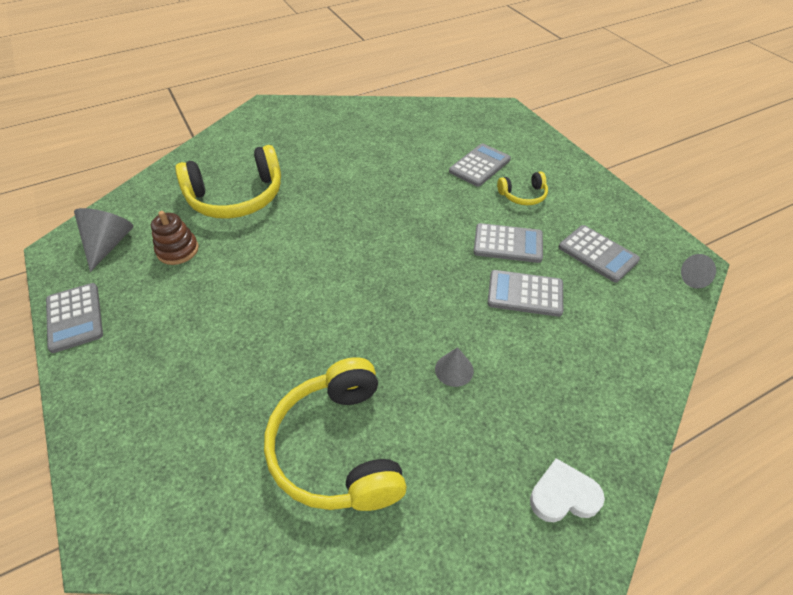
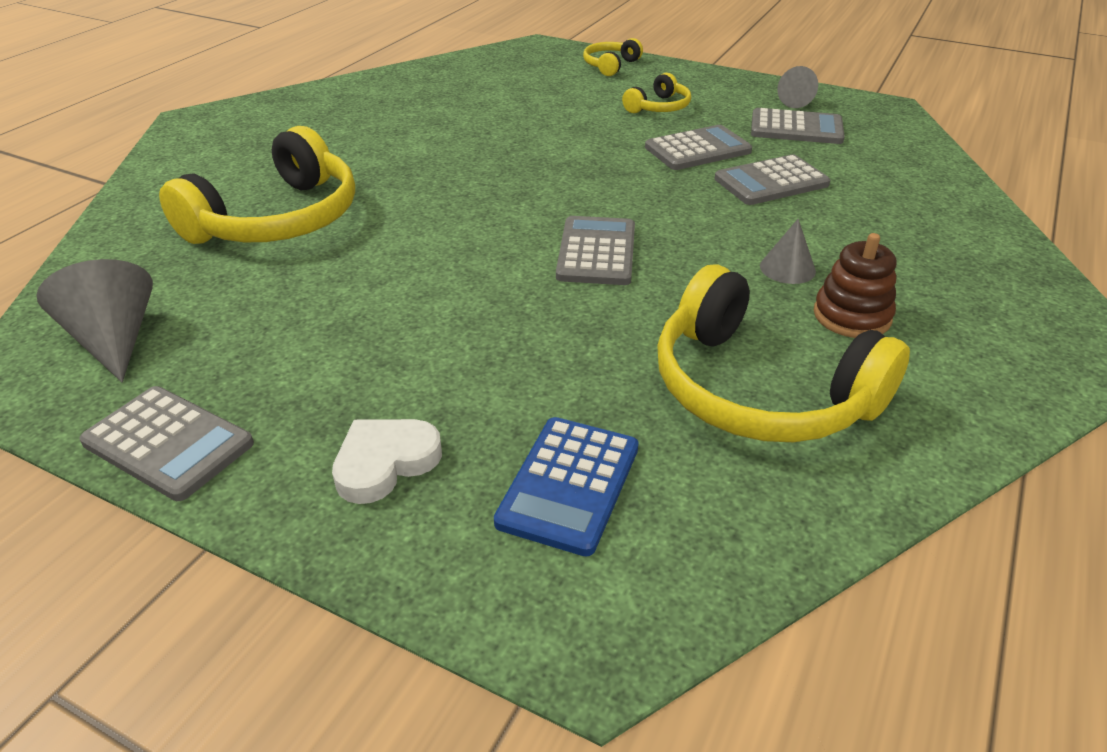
camera: 35 degrees left, 10 degrees down
(178, 250) = (256, 303): brown stacking toy -> brown stacking toy (852, 316)
(189, 446) = (569, 485): none -> blue calculator
(479, 166) = (576, 97): grey calculator -> grey calculator (596, 252)
(532, 144) = (610, 65): none -> yellow headphones
(563, 495) = (1021, 315): white heart -> white heart (385, 463)
(697, 279) = (905, 117): grey cone -> grey cone (797, 102)

